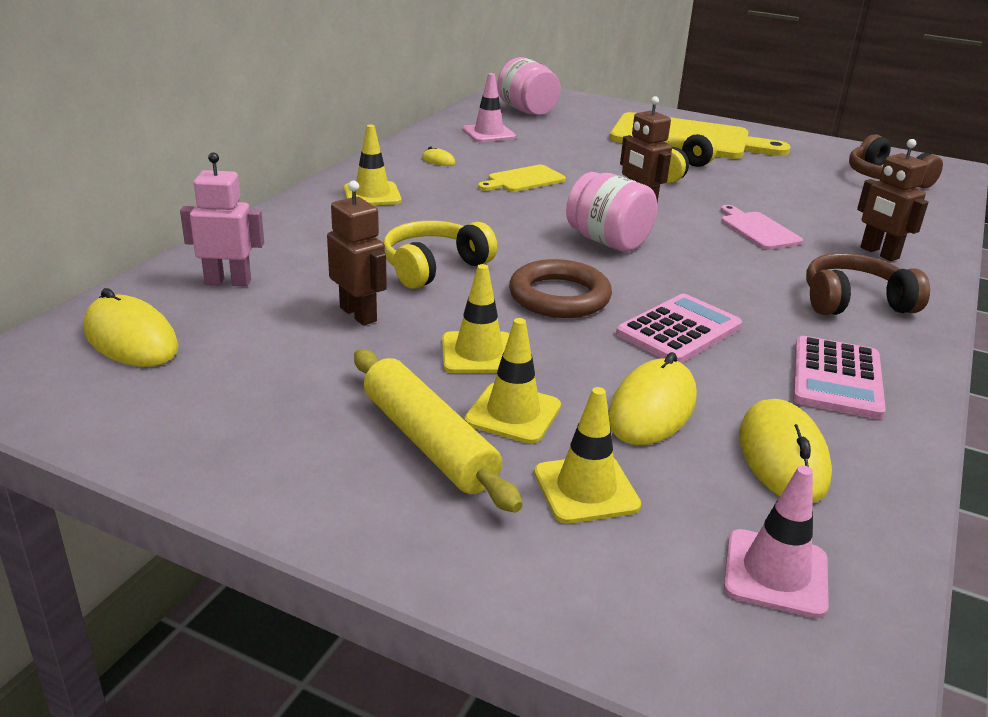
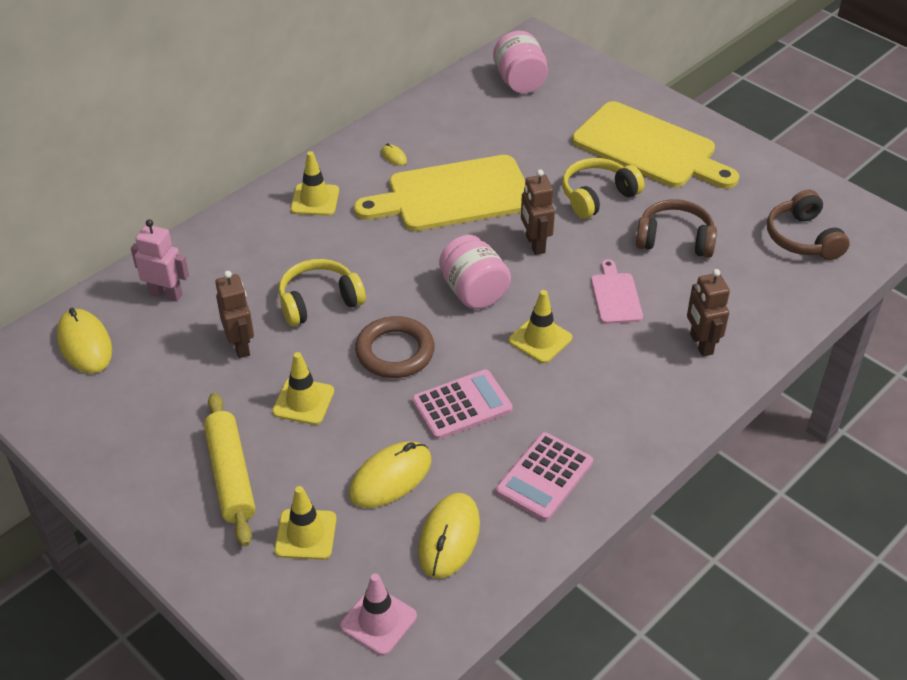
camera: 20 degrees right, 15 degrees up
(488, 133) = (461, 117): pink traffic cone -> none
(513, 413) = (296, 462): yellow traffic cone -> yellow traffic cone (540, 339)
(523, 180) = (453, 195): yellow cutting board -> yellow cutting board, size x2.15
(854, 302) = (627, 399): brown headphones -> brown headphones (675, 239)

